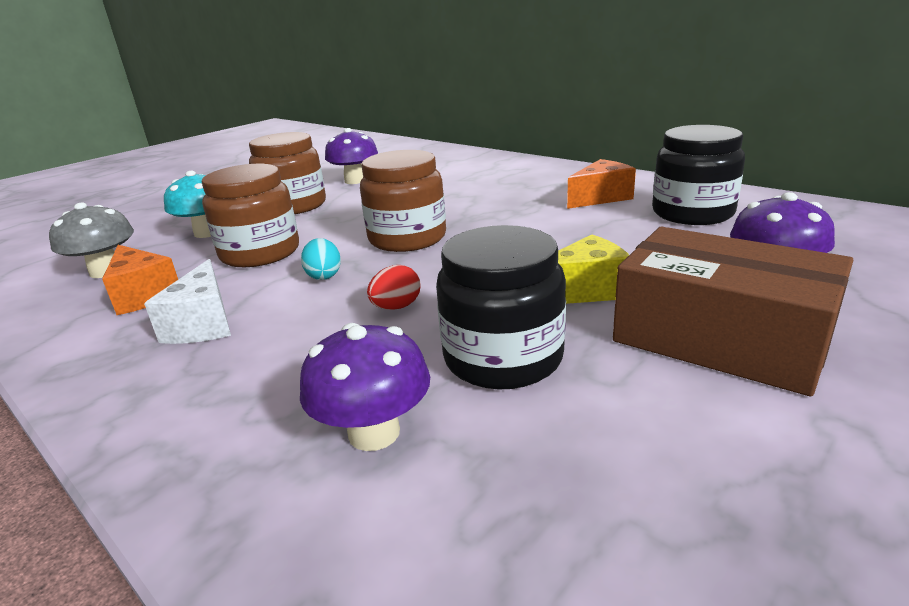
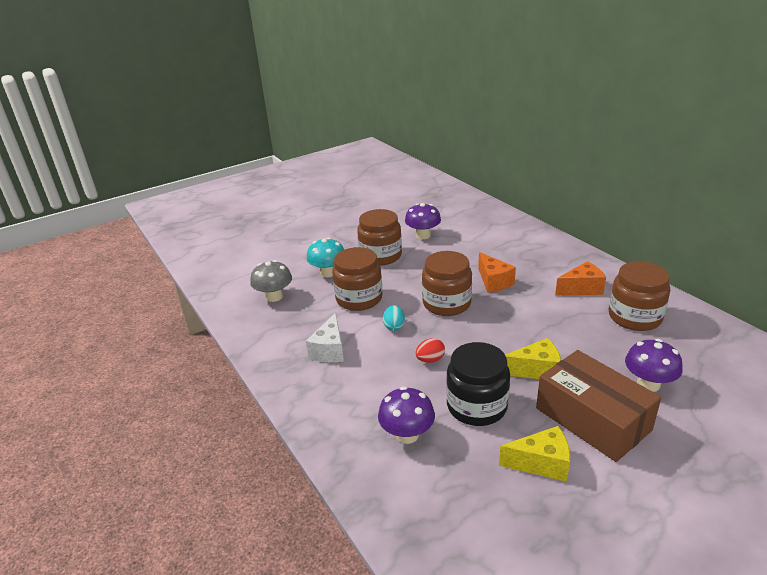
camera: 15 degrees right, 5 degrees up
(143, 295) = (297, 321): orange cheese -> orange cheese (493, 282)
(674, 429) = (541, 463): none -> yellow cheese
(692, 213) = (634, 317): black jar -> brown jar

